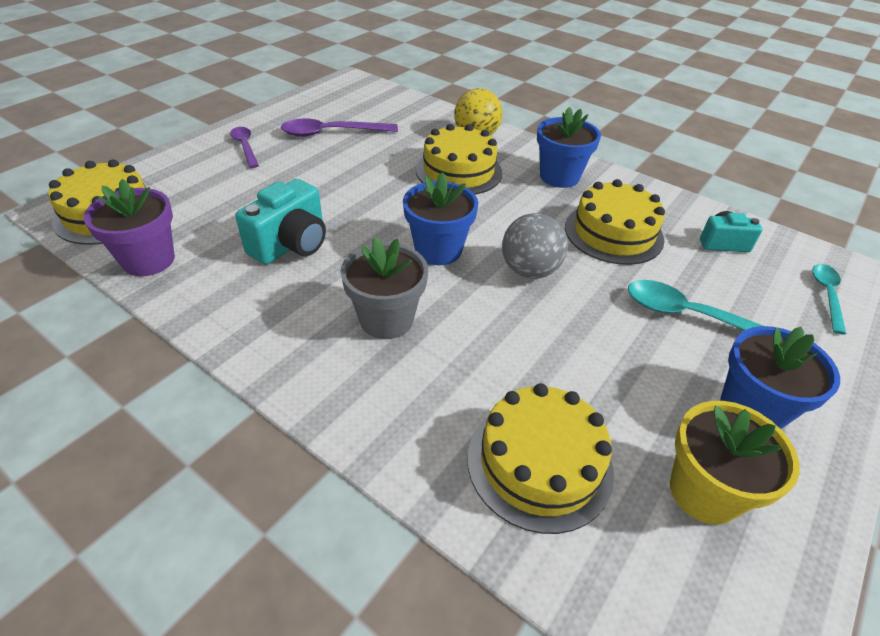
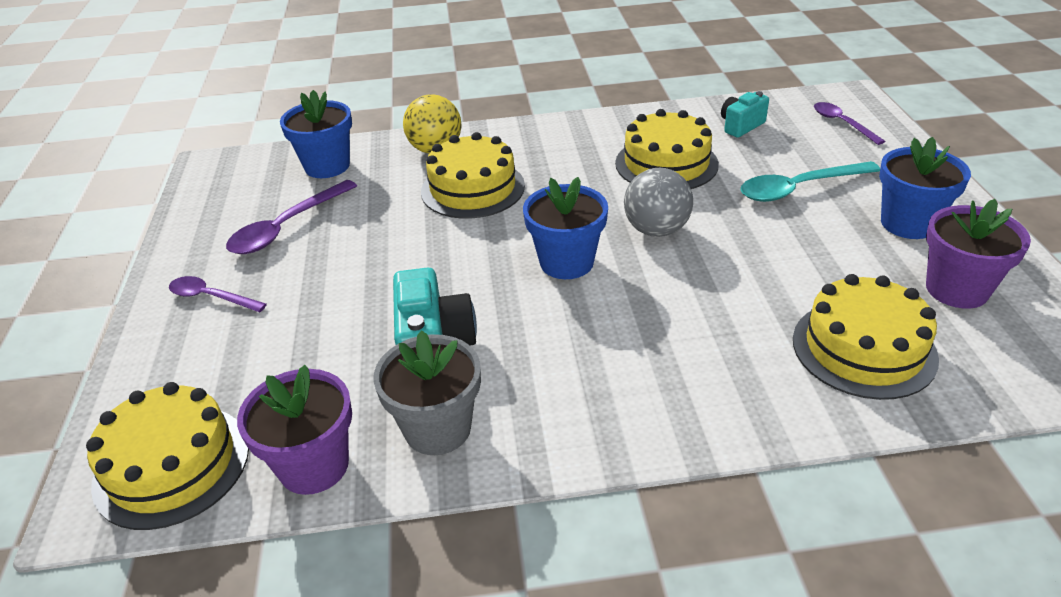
camera: 40 degrees left, 5 degrees down
(386, 319) = (619, 341): grey flower pot -> grey flower pot (437, 429)
(559, 177) = (560, 144): blue flower pot -> blue flower pot (327, 166)
(704, 492) = (957, 289): yellow flower pot -> purple flower pot
(826, 295) = (842, 123): turquoise spoon -> purple spoon

